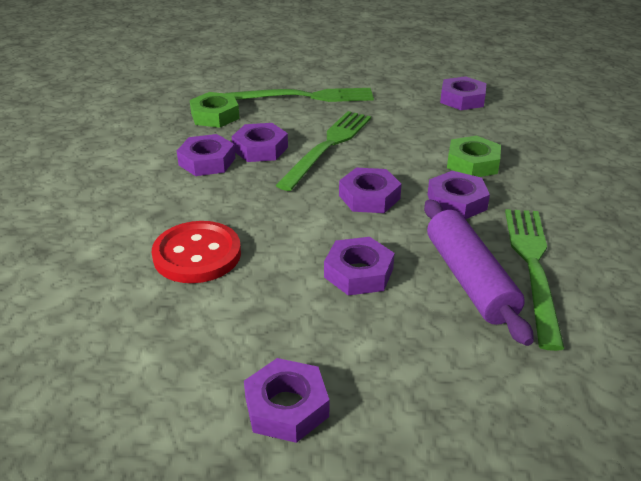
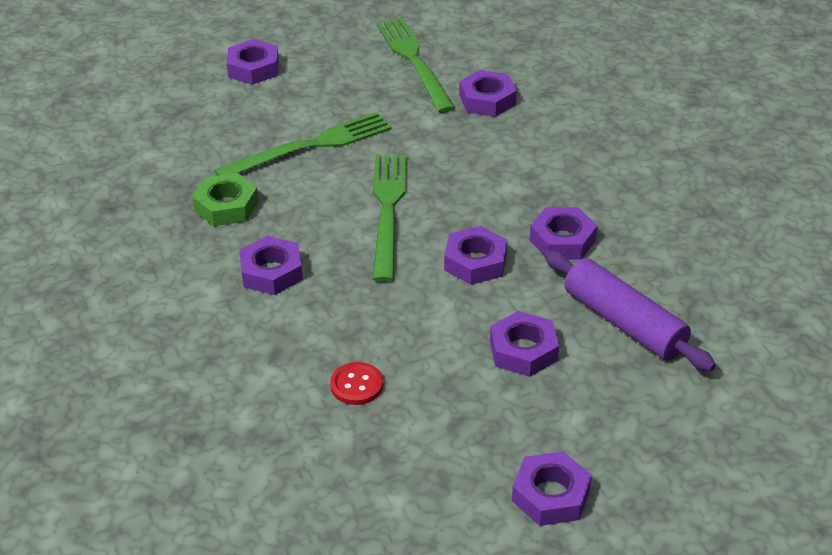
camera: 25 degrees left, 5 degrees up
(197, 254) = (356, 385): red button -> red button, size x0.56
(260, 149) = (316, 236): purple nut -> purple nut (253, 68)
(472, 163) = (550, 187): green nut -> none
(533, 267) = (670, 291): green fork -> green fork (414, 61)

